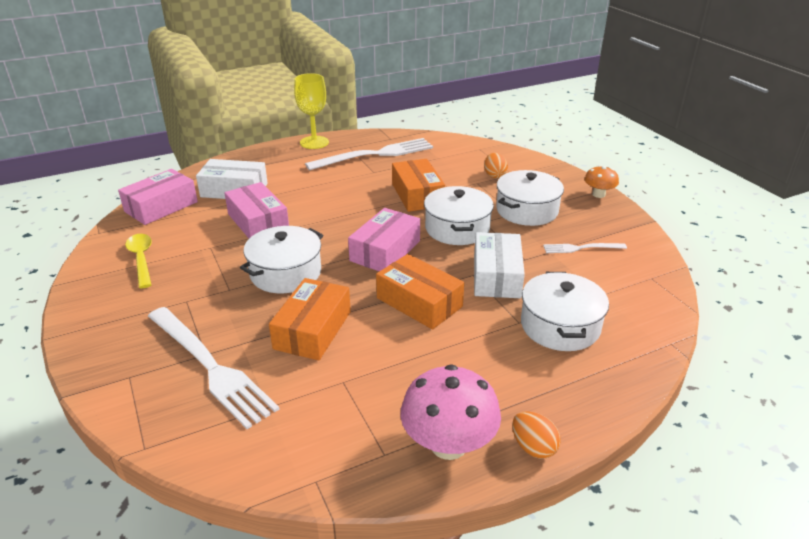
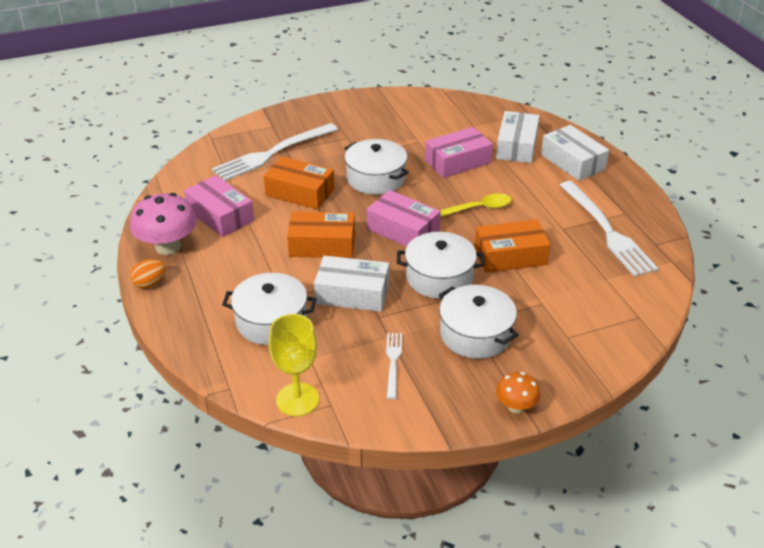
camera: 95 degrees right, 5 degrees up
(141, 259) = (404, 114): yellow spoon -> yellow spoon (478, 208)
(161, 207) = (485, 113): pink box -> pink box (220, 215)
(268, 164) = (572, 162): none -> white box
(314, 142) = (632, 189): yellow goblet -> yellow goblet (297, 399)
(419, 302) = (322, 245): orange box -> orange box turned 45 degrees clockwise
(494, 175) = (562, 320): orange egg -> none

